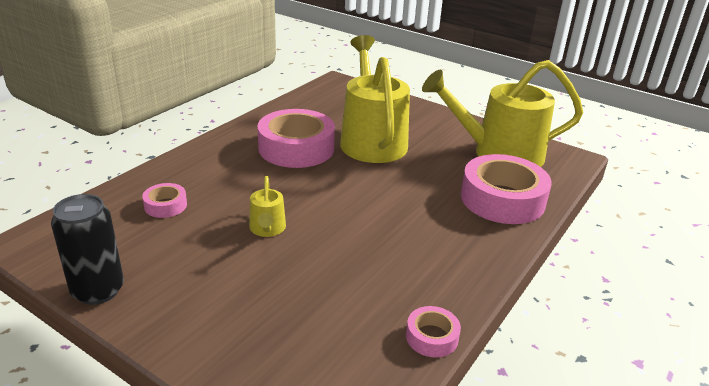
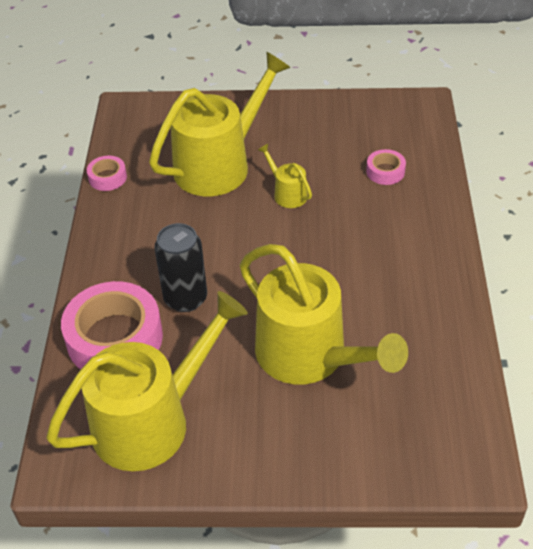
camera: 150 degrees right, 15 degrees up
(98, 290) = (333, 104): black can -> black can (185, 298)
(296, 148) = (369, 294): pink tape -> none
(297, 287) = (219, 165): none -> yellow watering can

